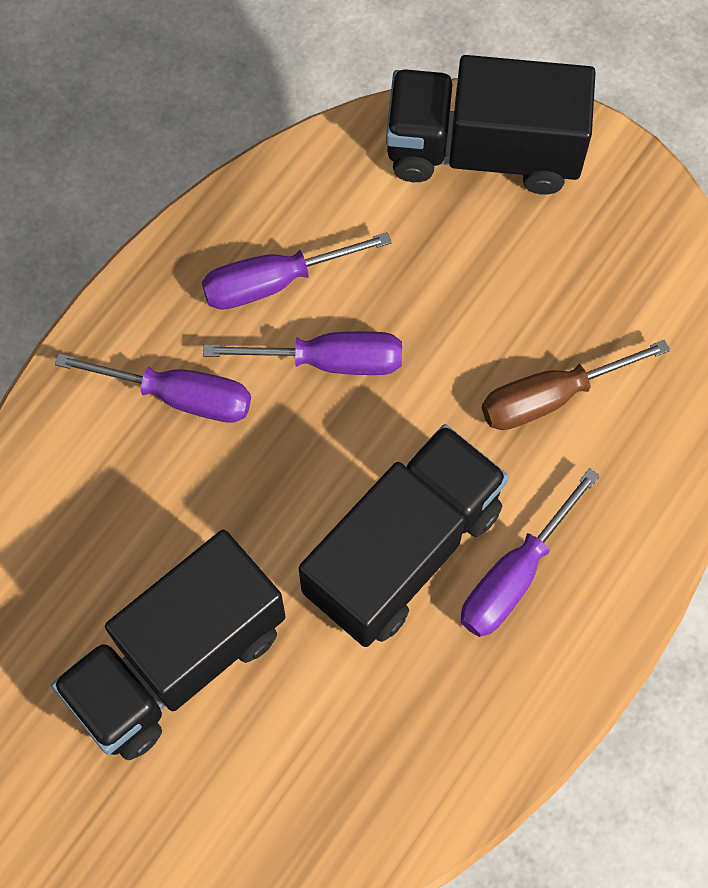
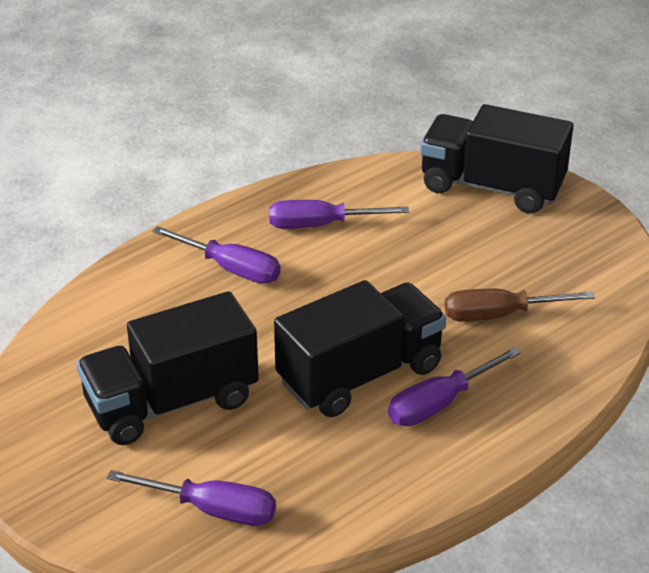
camera: 15 degrees right, 30 degrees down
(330, 361) = (345, 269): purple screwdriver -> purple screwdriver (213, 510)

